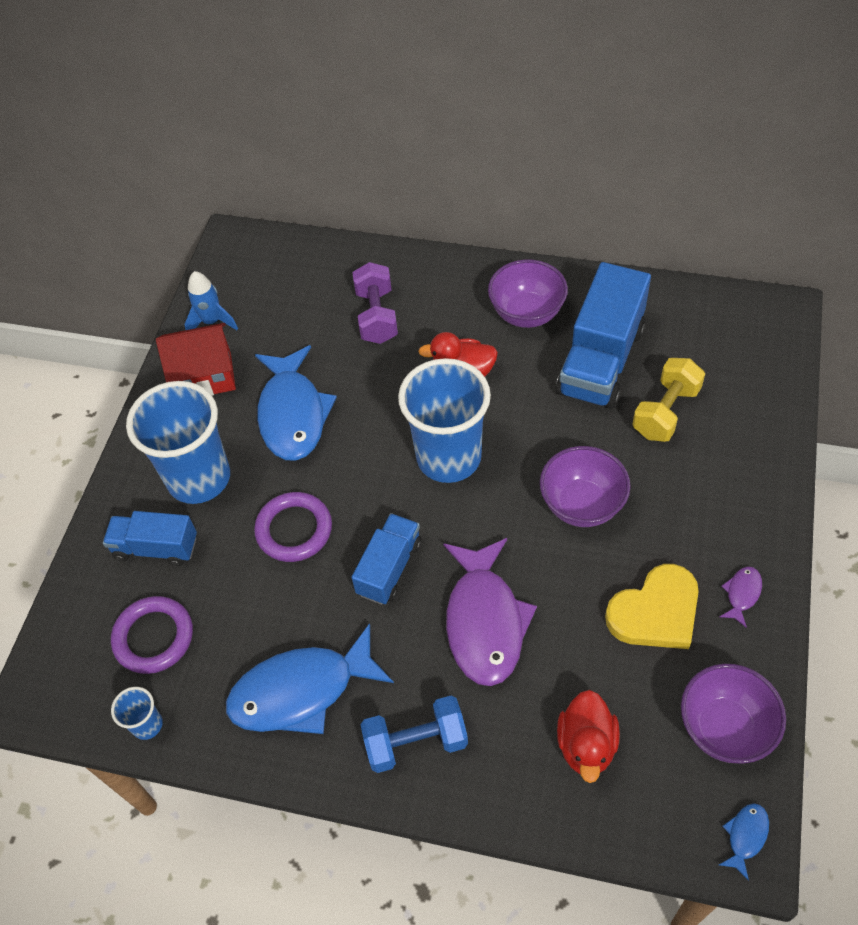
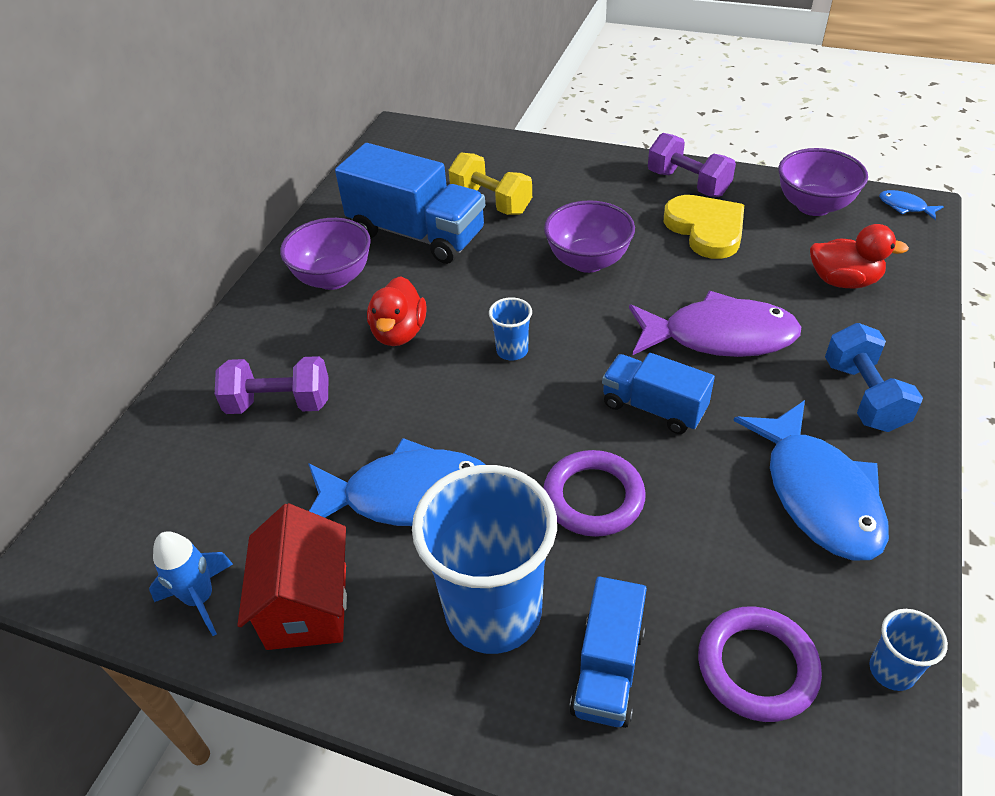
camera: 85 degrees left, 10 degrees down
(449, 457) = (512, 351): blue cup -> blue cup, size x0.43
(742, 594) = (688, 183): purple fish -> purple dumbbell

